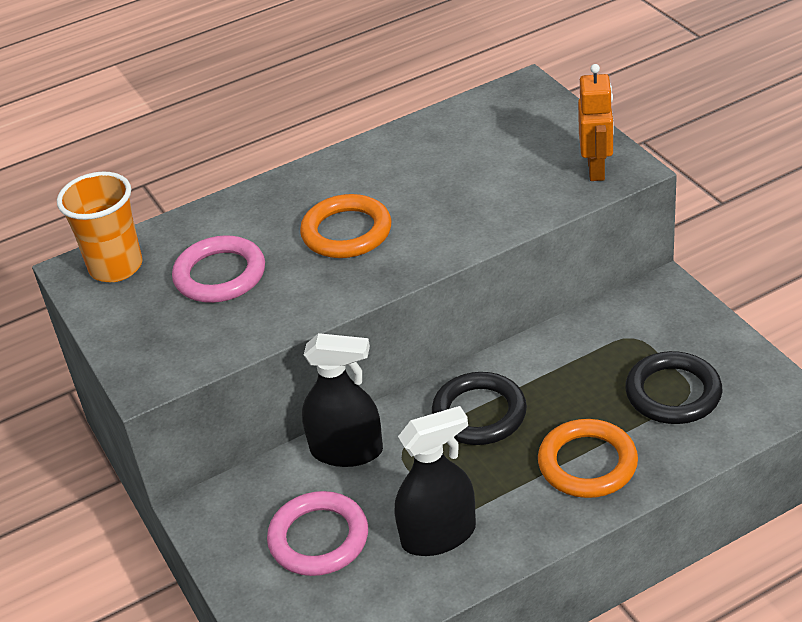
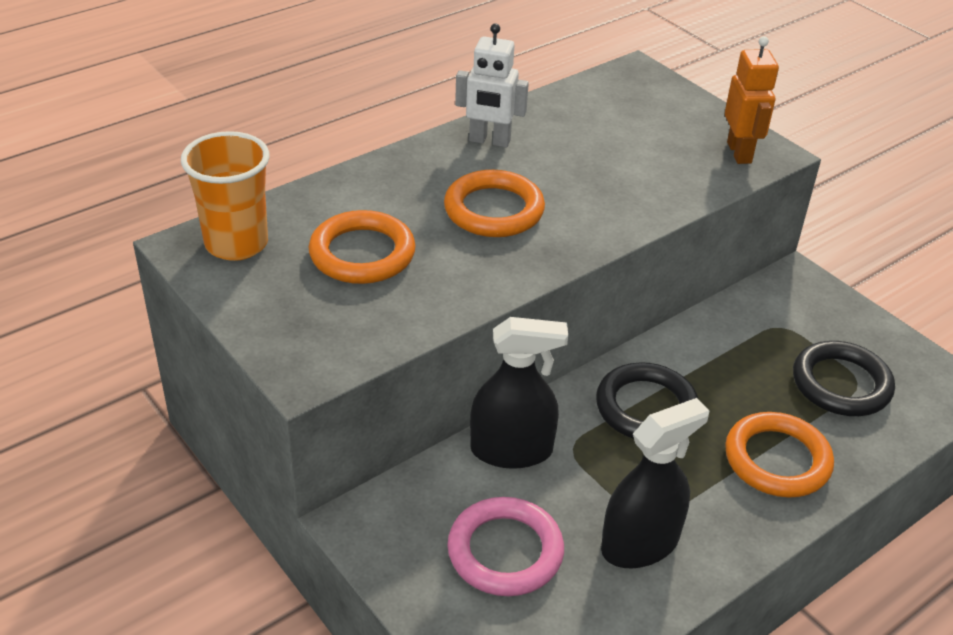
camera: 15 degrees left, 0 degrees up
(220, 275) = (362, 254): pink ring -> orange ring
(362, 164) = (489, 141): none -> white robot

